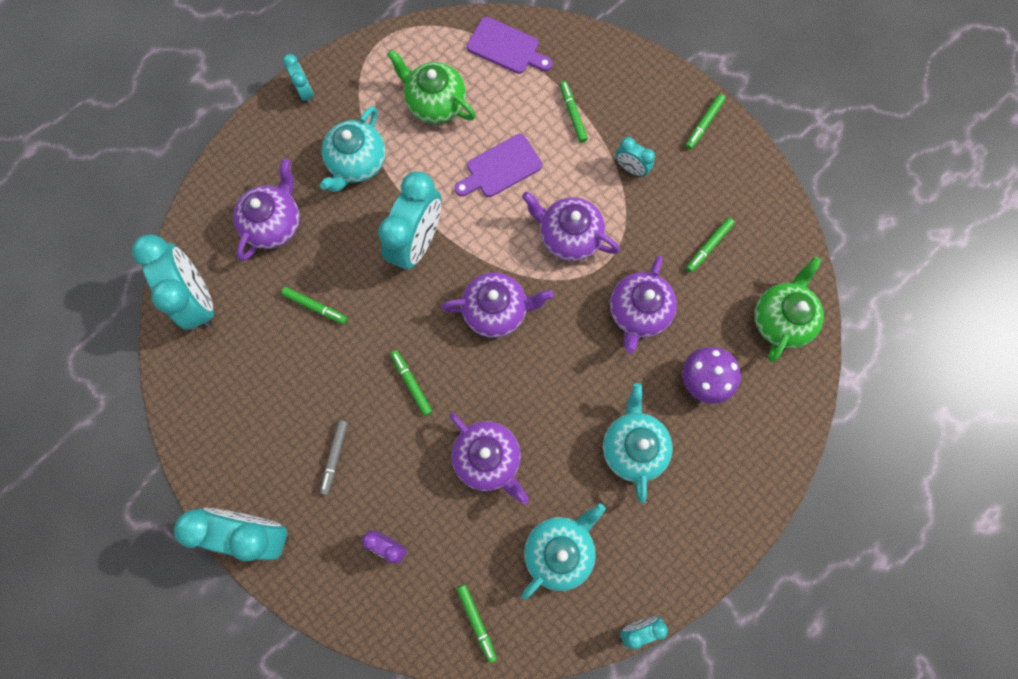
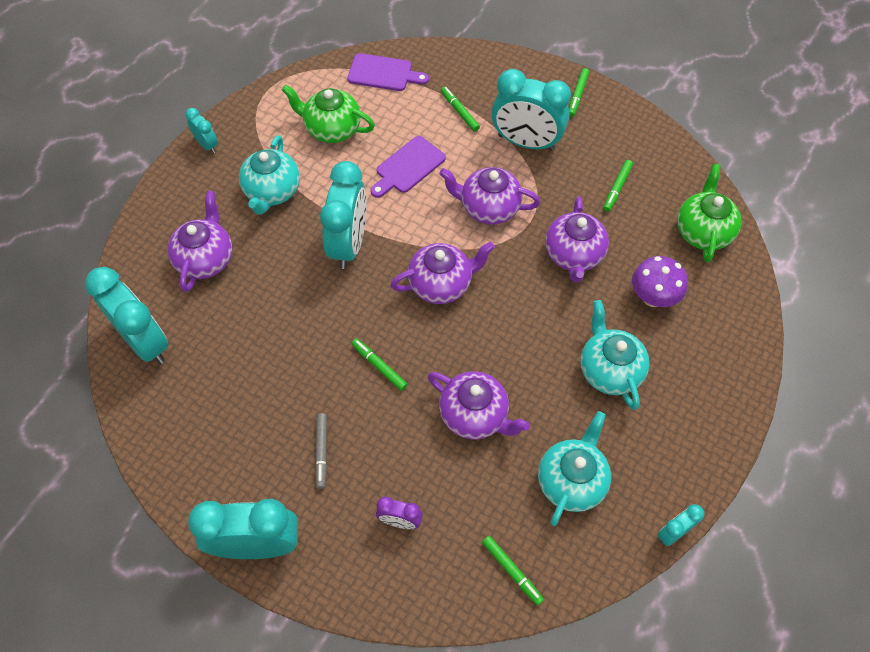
camera: 15 degrees left, 15 degrees down
(315, 307) = (265, 321): green marker -> none
(631, 168) = (526, 142): turquoise clock -> turquoise clock, size x2.07

